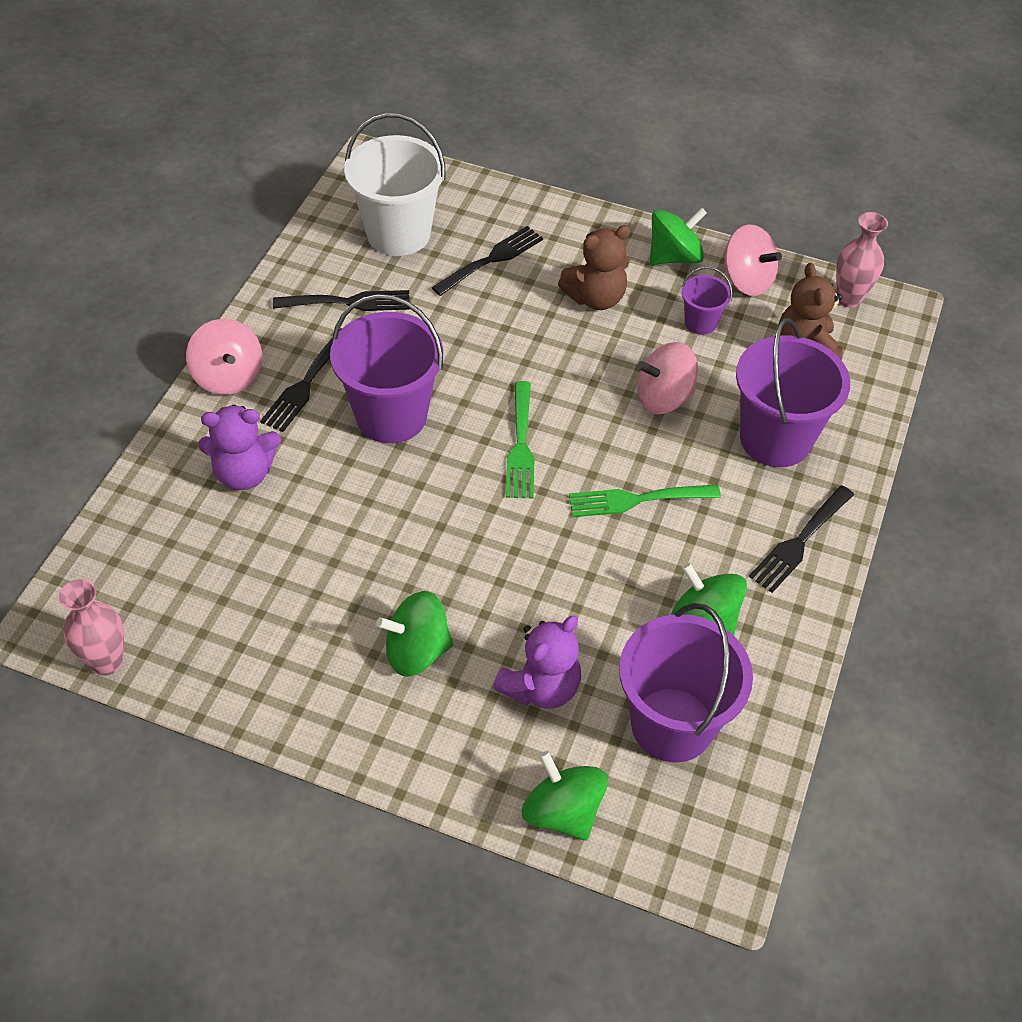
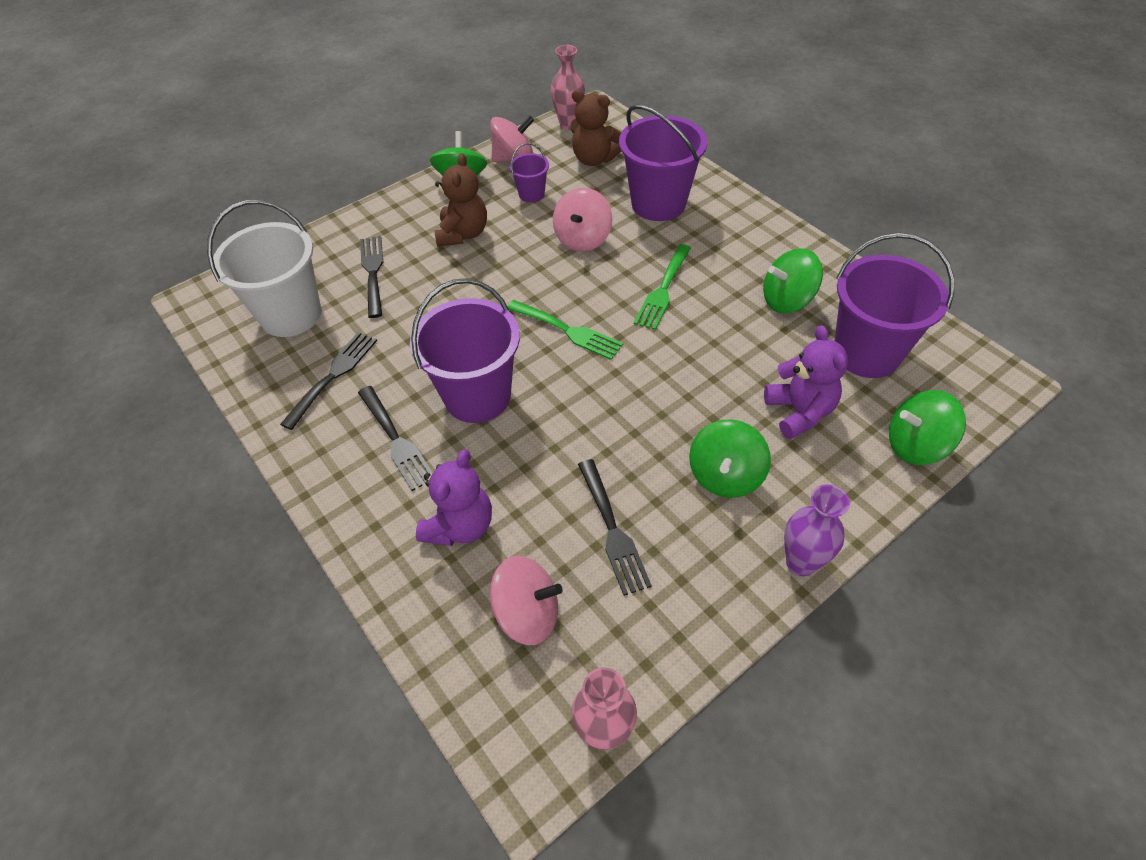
camera: 55 degrees left, 0 degrees up
(228, 377) = (339, 495): pink spinning top -> pink spinning top (527, 613)
(349, 750) = (801, 562): none -> purple vase
(799, 542) = (750, 229): black fork -> black fork (613, 530)

